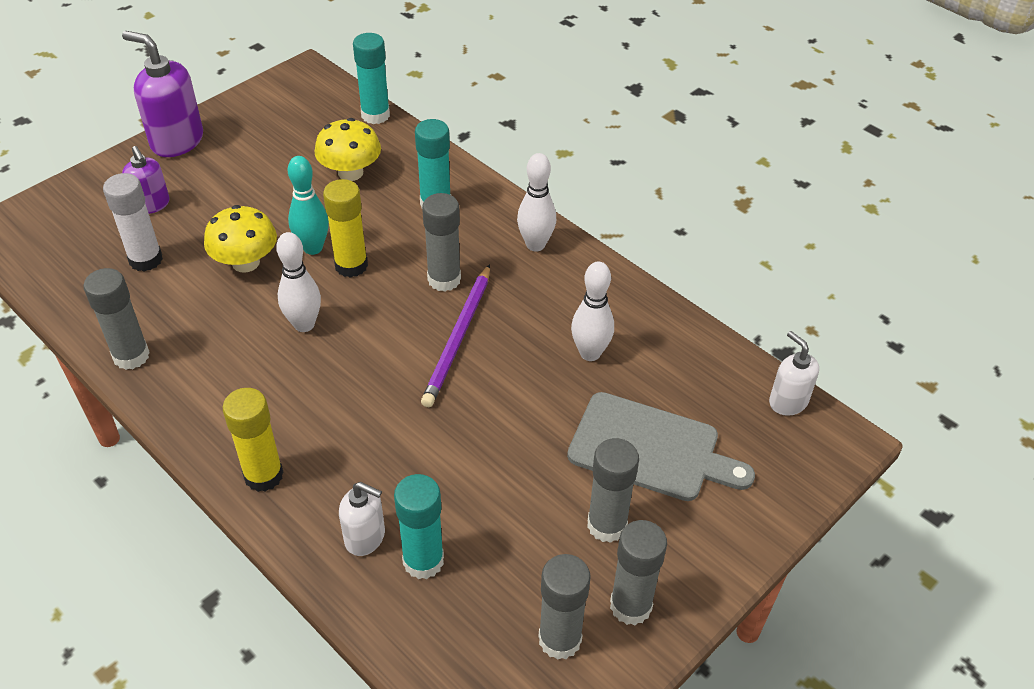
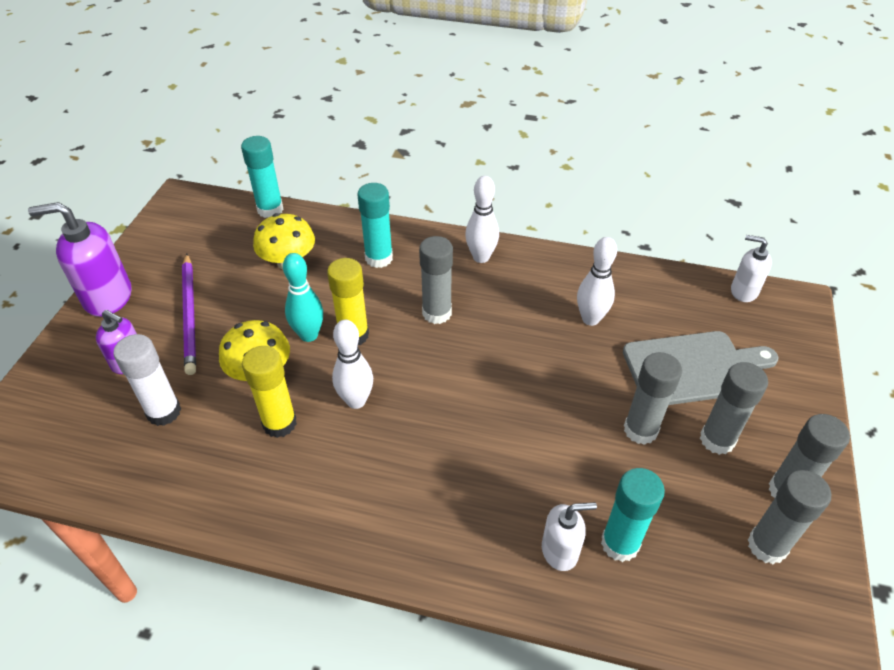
camera: 30 degrees left, 0 degrees up
(131, 356) = (222, 504): grey glue stick -> grey glue stick (640, 430)
(263, 475) = (433, 546): yellow glue stick -> yellow glue stick (279, 423)
(458, 338) = (487, 353): purple pencil -> purple pencil (190, 315)

